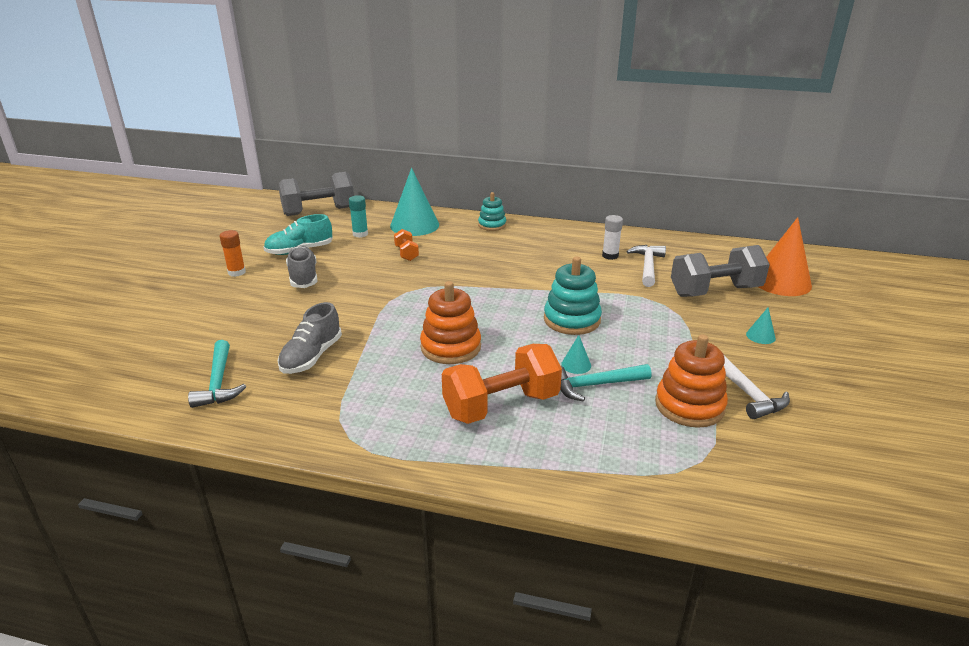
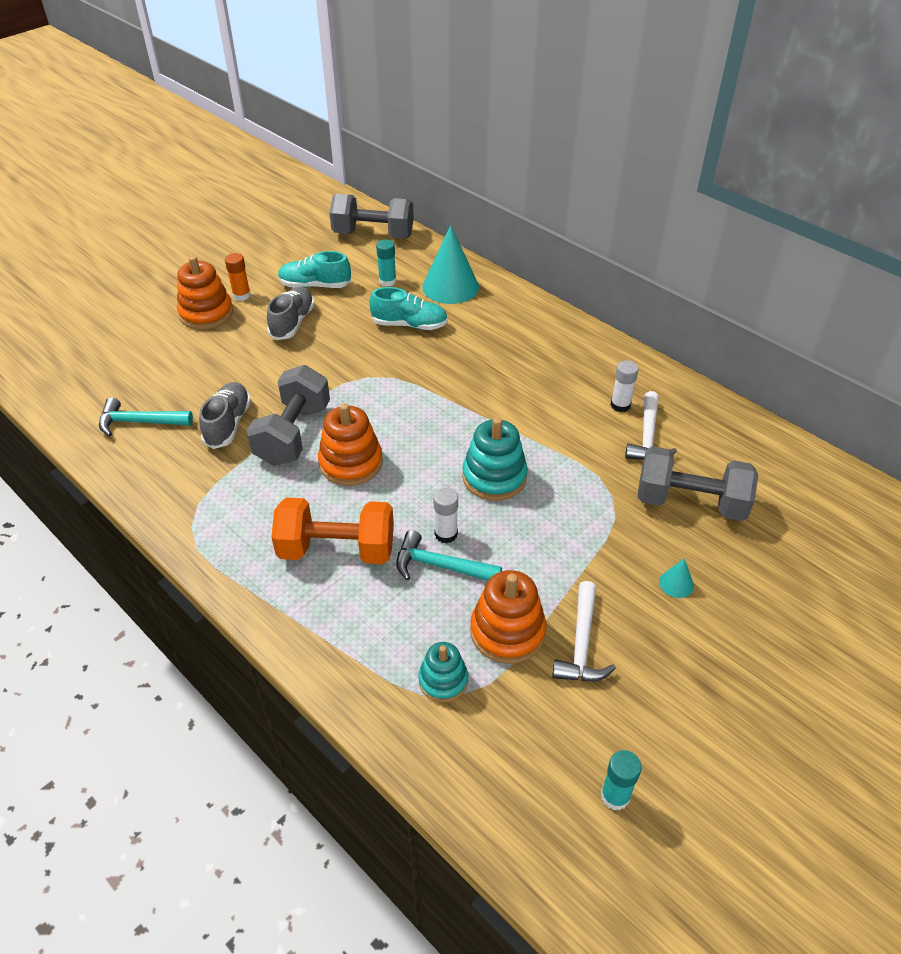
camera: 30 degrees right, 15 degrees up
(213, 292) = (206, 313): none -> orange stacking toy
(219, 382) = (140, 422): turquoise hammer -> turquoise hammer turned 75 degrees clockwise
(311, 357) = (228, 424): grey shoe -> grey shoe turned 135 degrees clockwise
(380, 345) = (293, 434): none -> grey dumbbell
(406, 253) = (409, 325): orange dumbbell -> turquoise shoe
(492, 225) = (531, 313): turquoise stacking toy -> turquoise stacking toy (443, 680)
(576, 365) = (446, 534): turquoise cone -> white glue stick
(647, 266) = (648, 437): white hammer -> white hammer turned 150 degrees clockwise
(781, 282) = (788, 521): orange cone -> none
(877, 472) = (615, 796): none -> turquoise glue stick

